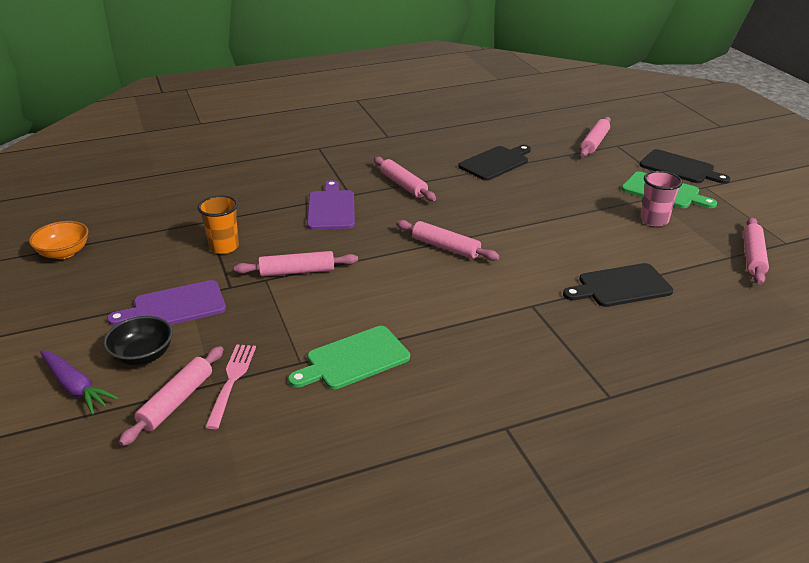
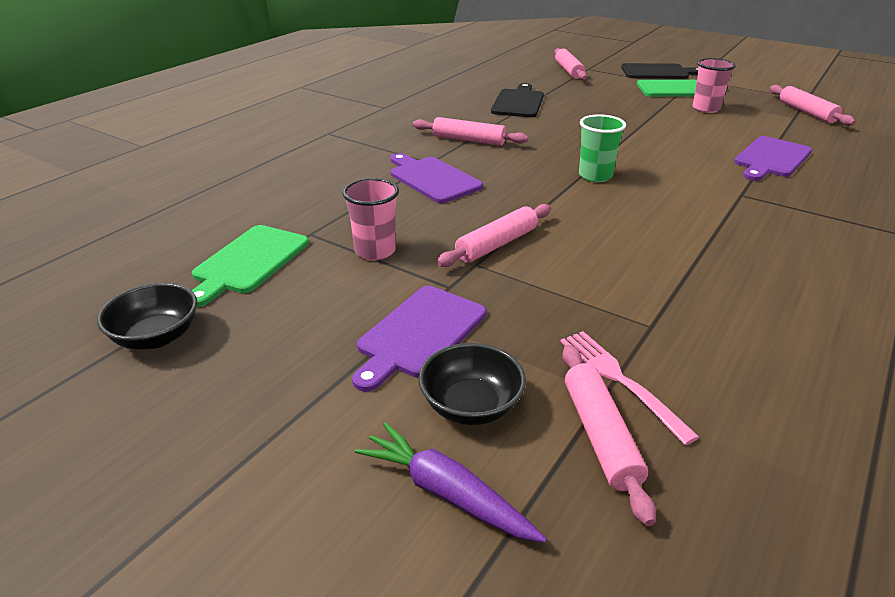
camera: 35 degrees left, 0 degrees up
(64, 253) = (157, 337): orange bowl -> black bowl
(75, 387) = (446, 493): purple carrot -> purple carrot turned 150 degrees counterclockwise
(224, 247) = (375, 251): orange cup -> pink cup
(354, 359) = (693, 299): green cutting board -> green cutting board (249, 262)
(445, 247) = (595, 176): pink rolling pin -> green cup
(621, 286) = (771, 158): black cutting board -> purple cutting board

